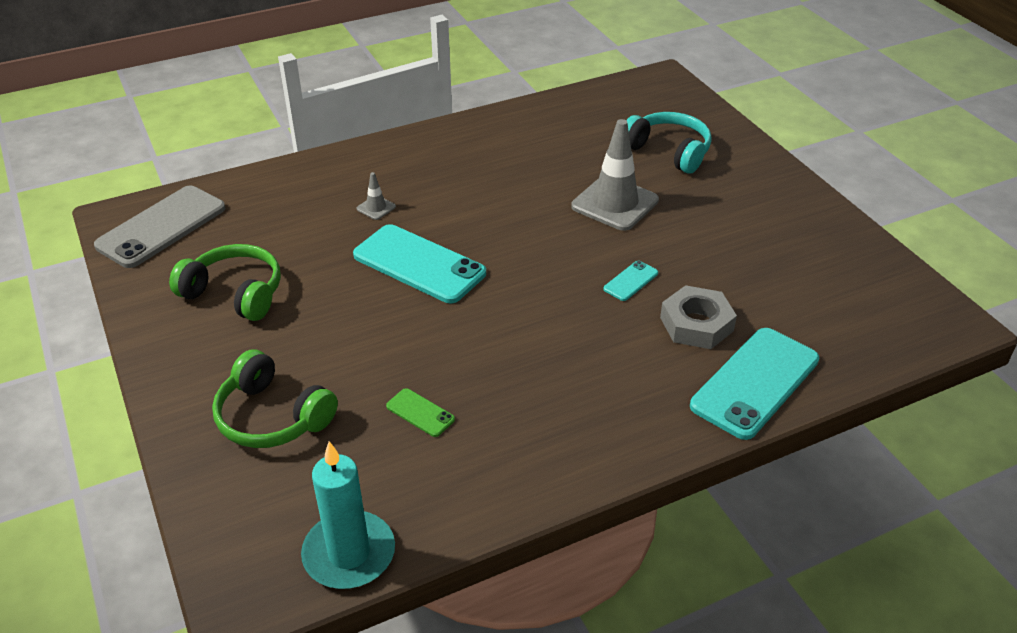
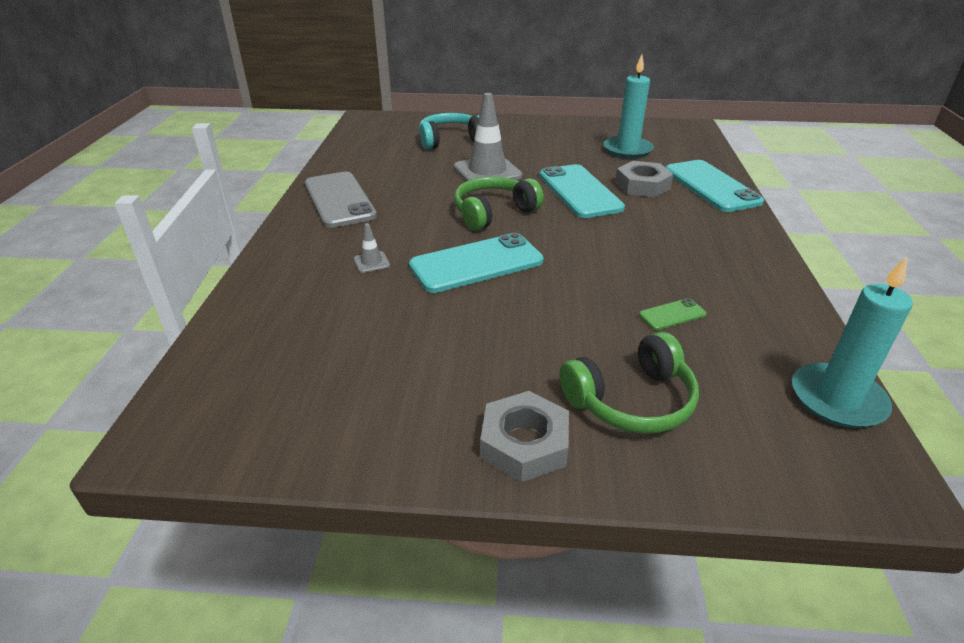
camera: 60 degrees left, 5 degrees down
(161, 227) = (227, 407): grey phone -> grey phone (339, 200)
(192, 373) = (524, 443): none -> grey nut
(235, 293) = (414, 379): green headphones -> green headphones (493, 213)
(631, 281) = (579, 191): turquoise phone -> turquoise phone, size x2.24
(794, 285) = (627, 150): none -> turquoise candle

